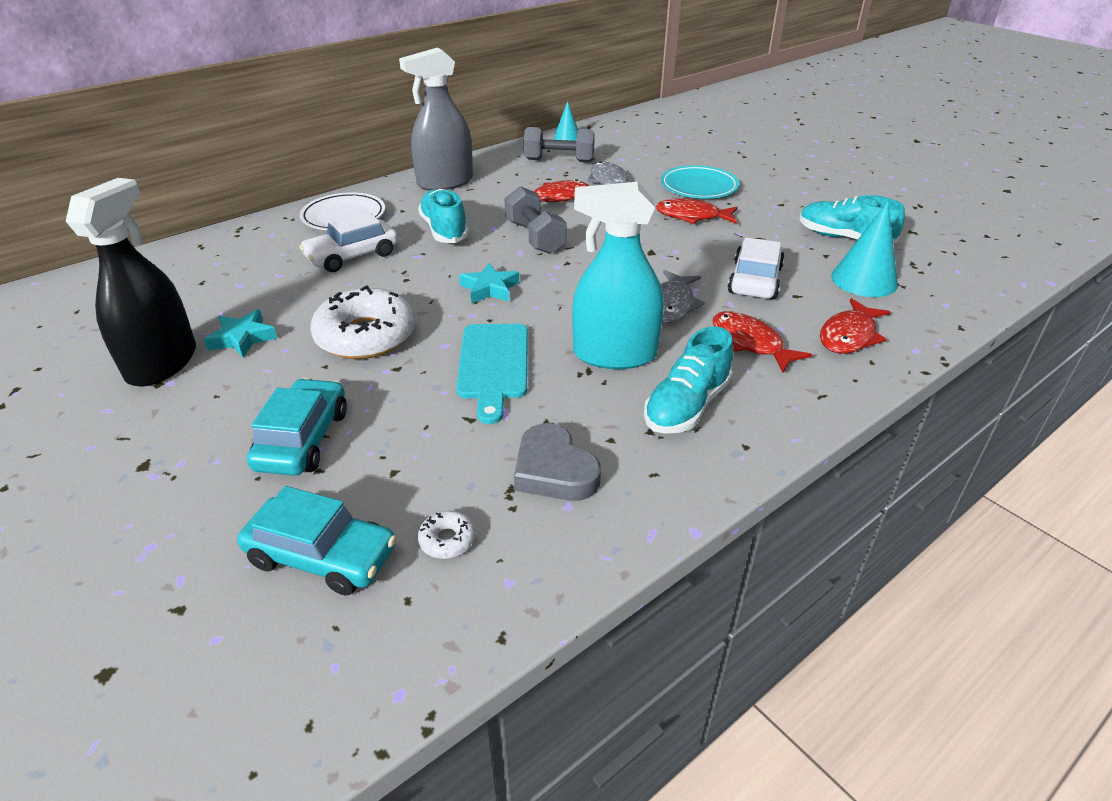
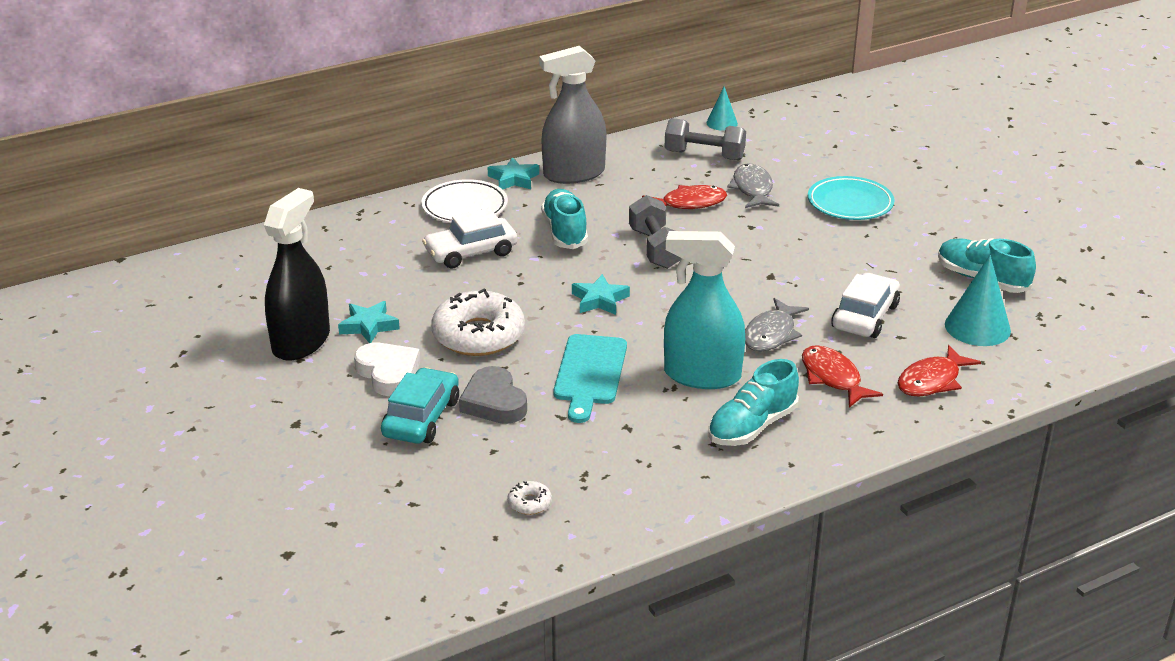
camera: 10 degrees right, 5 degrees down
(263, 389) = (388, 373): none -> white heart
(322, 556) = (434, 502): turquoise car -> none
(389, 191) = (514, 179): none -> turquoise star
(554, 470) = (623, 464): grey heart -> grey heart (494, 402)
(692, 216) = (828, 239): red fish -> none

